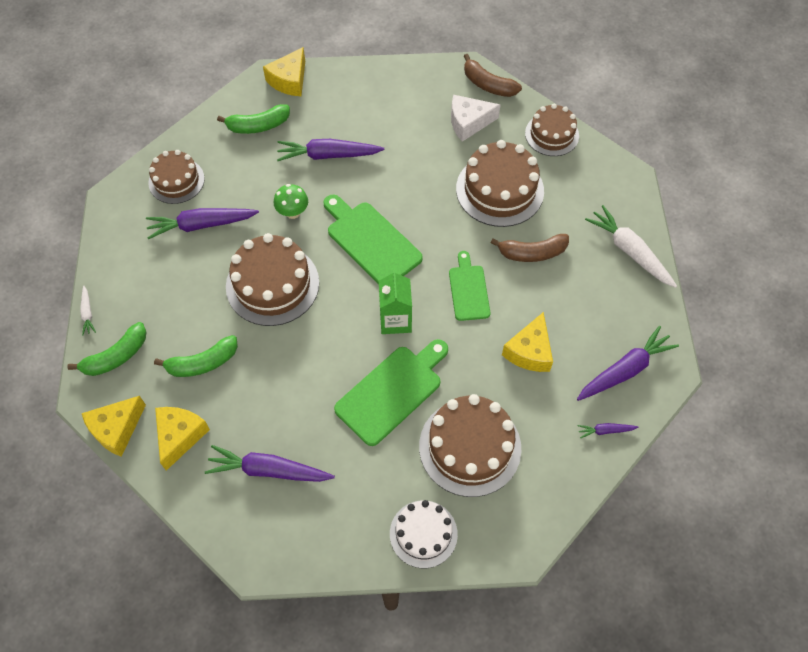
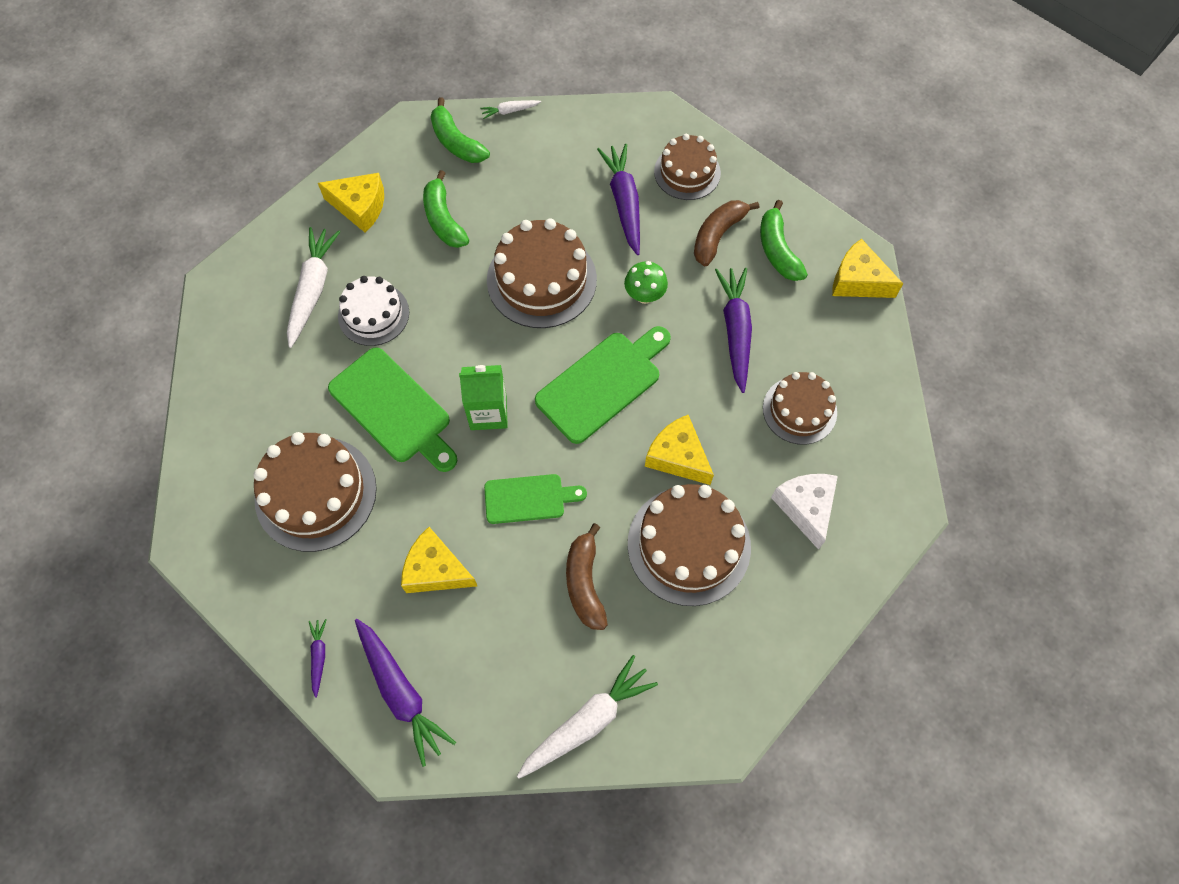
camera: 90 degrees right, 5 degrees up
(116, 429) = (373, 152): yellow cheese -> yellow cheese (677, 456)
(269, 470) = (313, 289): purple carrot -> white carrot
(423, 534) = (221, 441): white cake -> white cake (373, 314)
(488, 84) = (881, 537): brown banana -> brown banana (717, 235)
(552, 134) = (793, 625): brown cake -> brown cake (799, 410)

